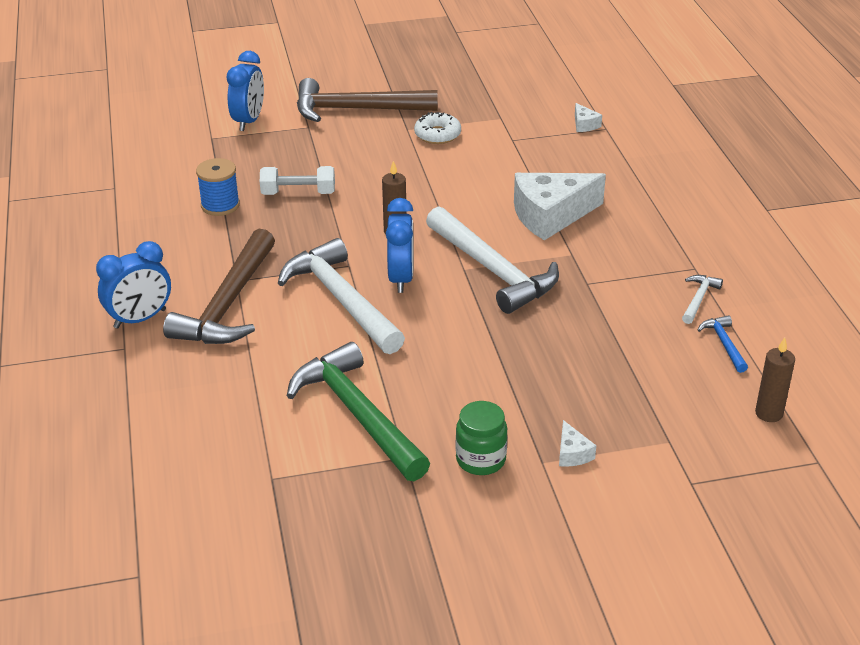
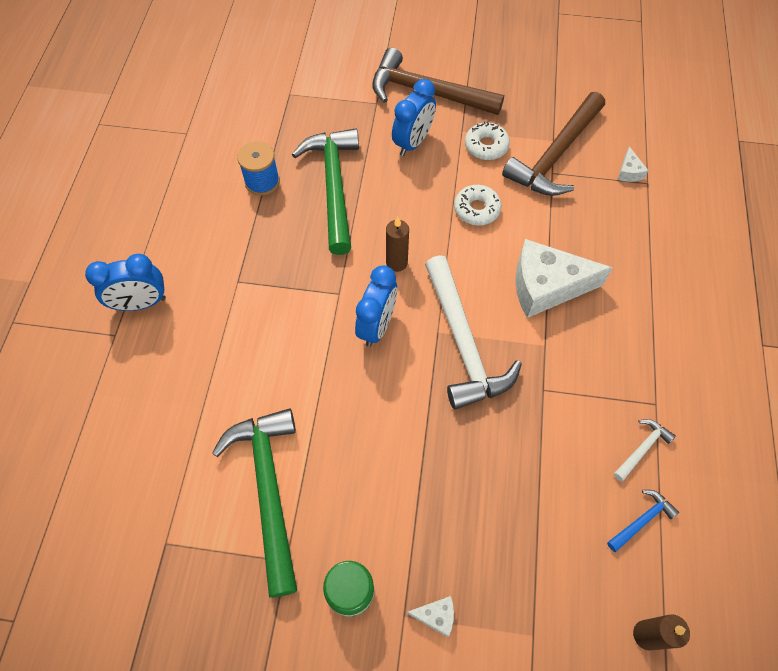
camera: 20 degrees right, 25 degrees up
(228, 304) = (218, 309): brown hammer -> brown hammer (555, 155)
(249, 121) = (329, 81): blue clock -> blue clock (413, 142)
(298, 193) = (333, 186): white dumbbell -> green hammer
(341, 300) = (314, 336): white hammer -> none
(453, 179) = (476, 209): none -> white donut
(572, 453) = (435, 616): white cheese -> white cheese turned 90 degrees counterclockwise
(724, 344) = (641, 520): blue hammer -> blue hammer turned 45 degrees clockwise

